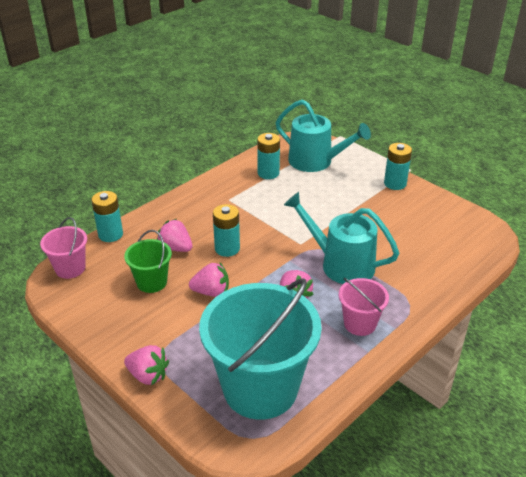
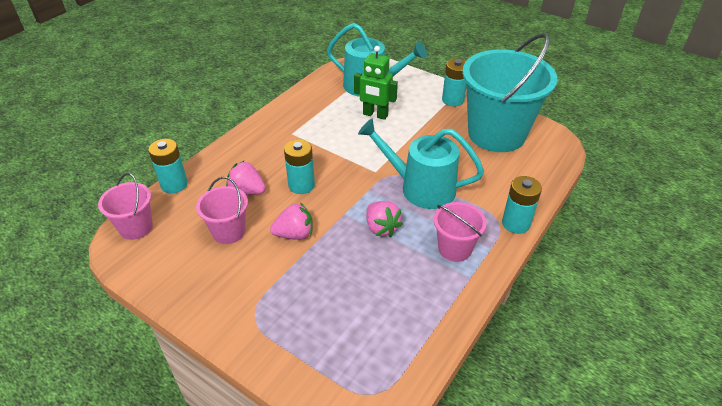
camera: 10 degrees left, 5 degrees up
(148, 375) = (245, 338): pink strawberry -> none
(152, 282) = (229, 232): green bucket -> pink bucket
(260, 388) = (369, 335): turquoise bucket -> turquoise bucket (496, 134)
(268, 173) = (326, 102): turquoise battery -> turquoise battery (516, 223)
(313, 190) = (375, 115): none -> green robot

